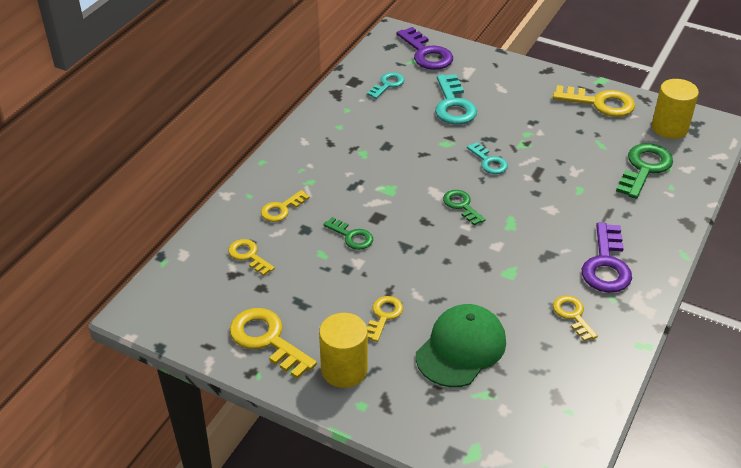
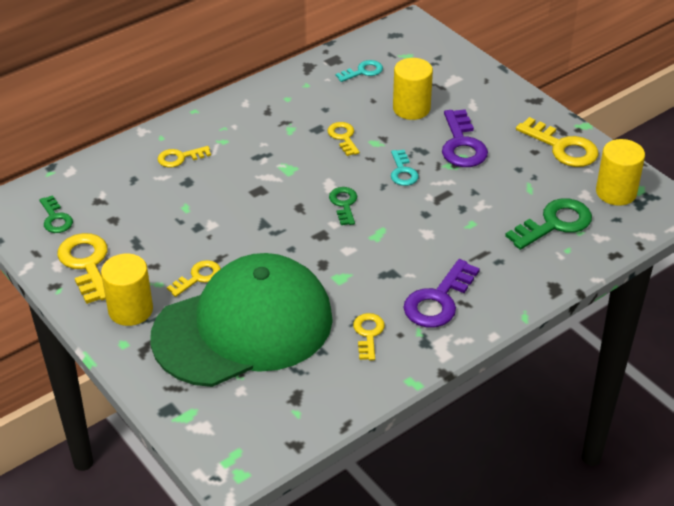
camera: 25 degrees right, 0 degrees up
(248, 256) = (122, 189): yellow key -> yellow key (343, 137)
(352, 236) = (223, 200): green key -> green key (55, 218)
(426, 53) = (425, 51): purple key -> purple key (462, 145)
(453, 105) = (411, 108): turquoise key -> yellow cylinder
(461, 348) = (243, 327): green cap -> green cap, size x1.82

